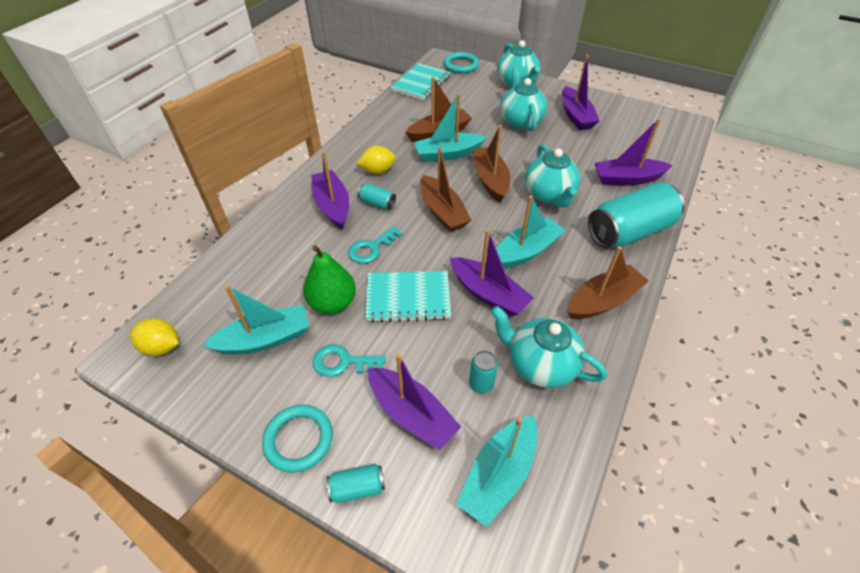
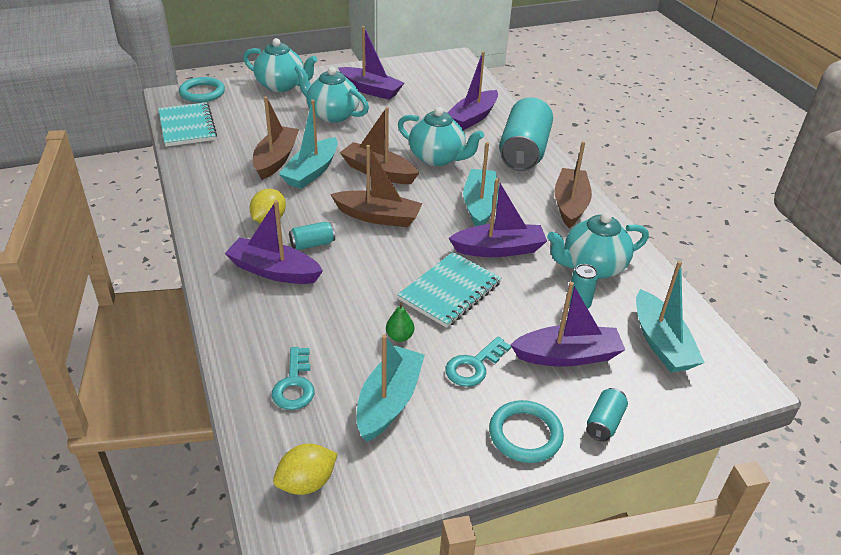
camera: 50 degrees left, 10 degrees down
(333, 303) = (399, 337): green pear -> green pear, size x0.49
(371, 248) = (365, 279): turquoise key -> turquoise key (295, 384)

